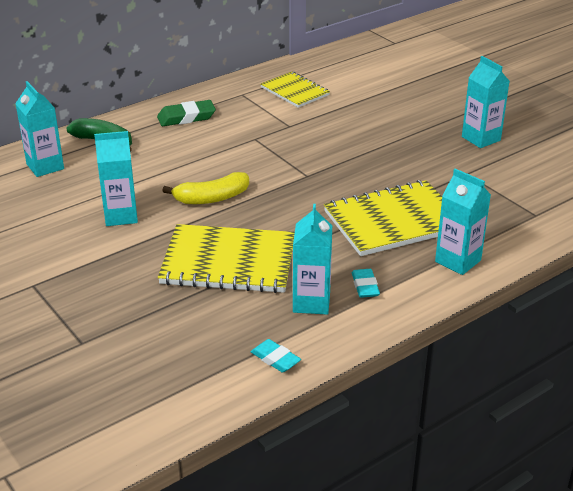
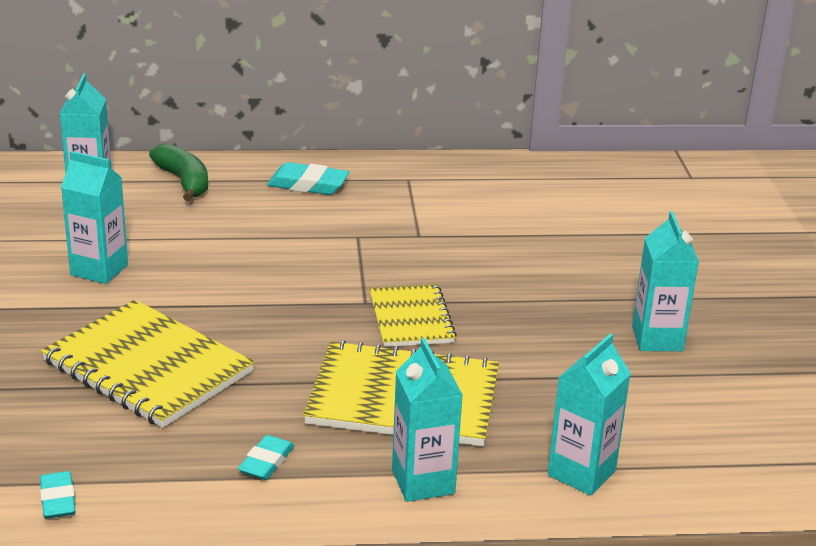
camera: 30 degrees right, 5 degrees down
(186, 117) = (308, 185): green eraser -> turquoise eraser
(212, 198) = (220, 287): yellow banana -> none
(295, 91) = (478, 196): yellow notebook -> yellow notebook (411, 318)
(311, 302) = (180, 453): turquoise carton -> turquoise carton (581, 473)

